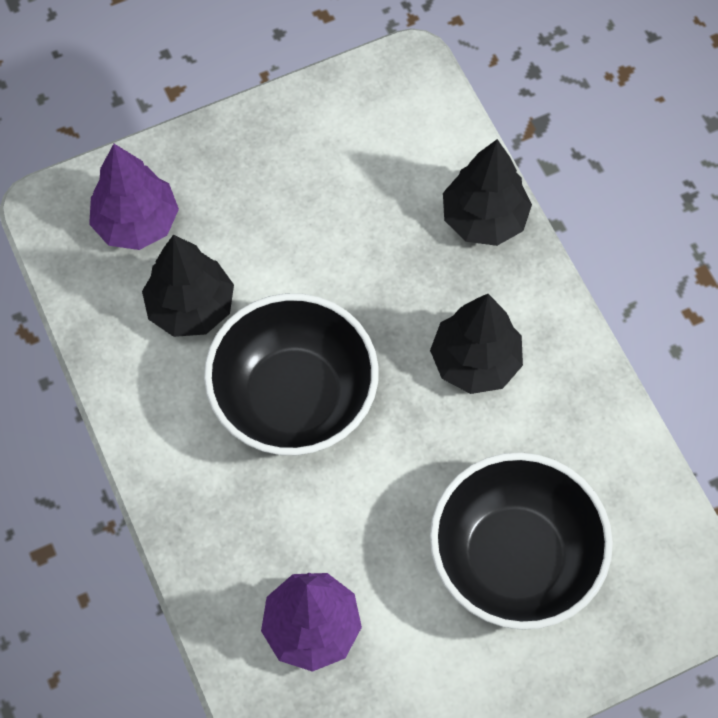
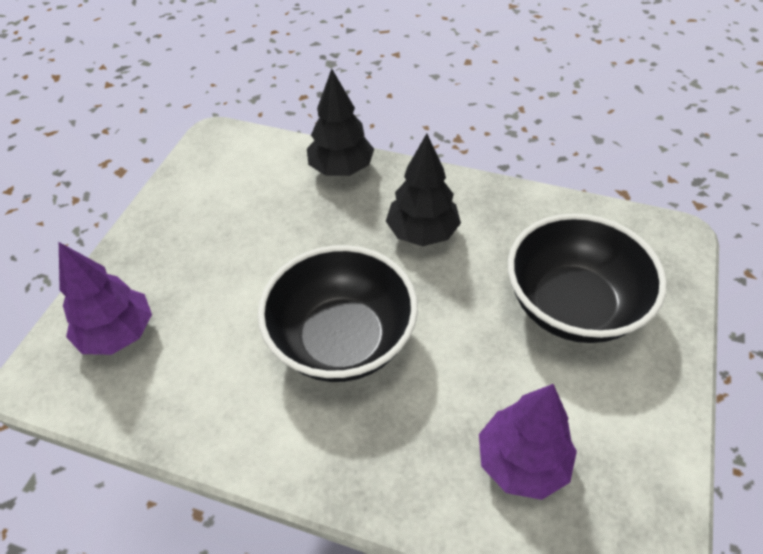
camera: 45 degrees left, 15 degrees down
(191, 307) = (212, 349): black tree -> none

